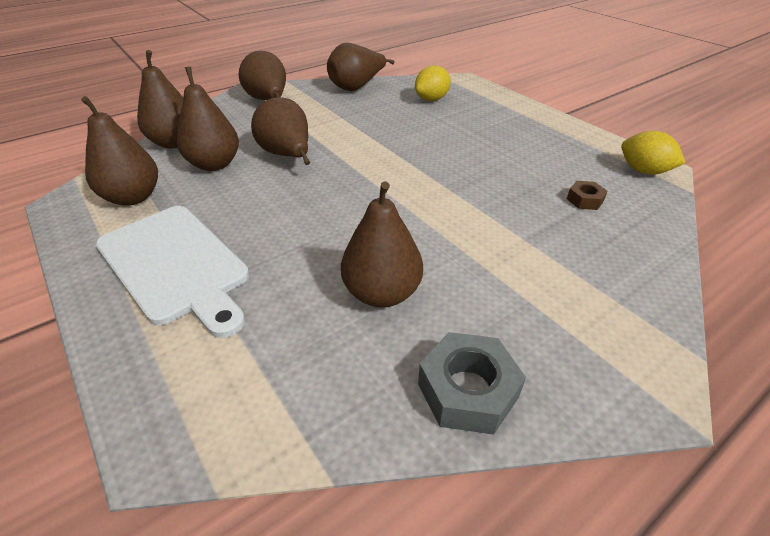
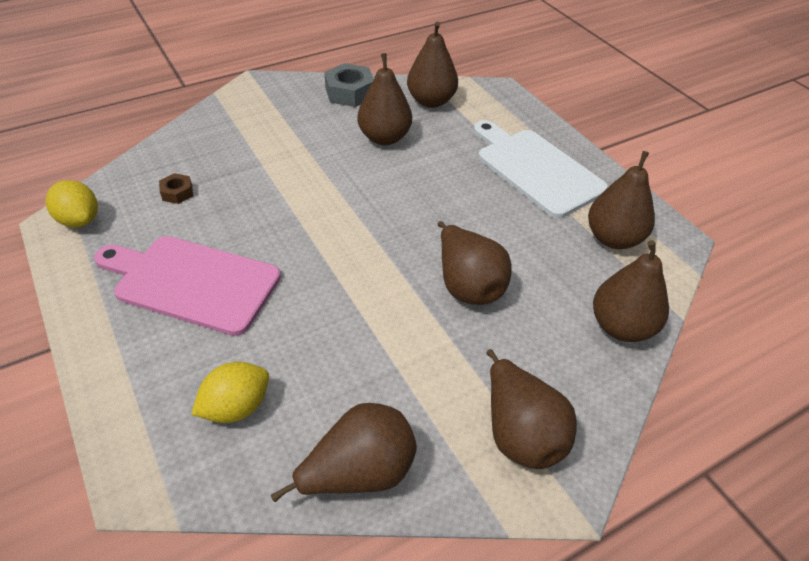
camera: 175 degrees left, 5 degrees up
(214, 164) = (551, 279): brown pear -> brown pear (431, 101)
(505, 142) = (192, 282): none -> pink cutting board

